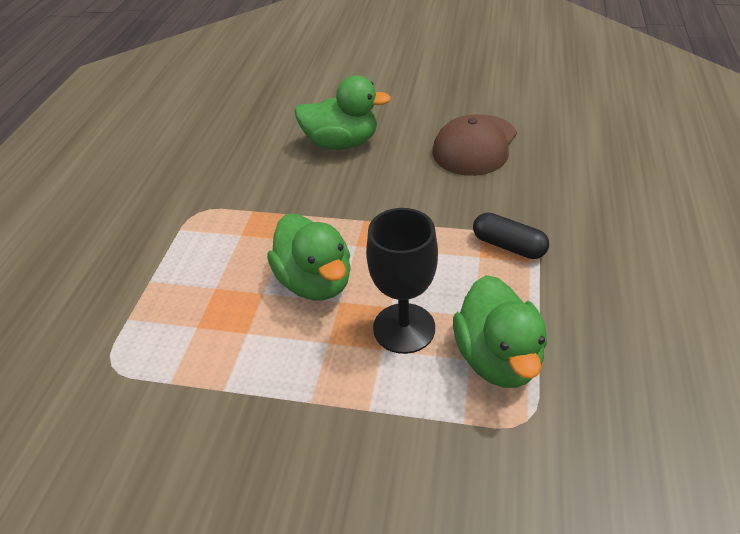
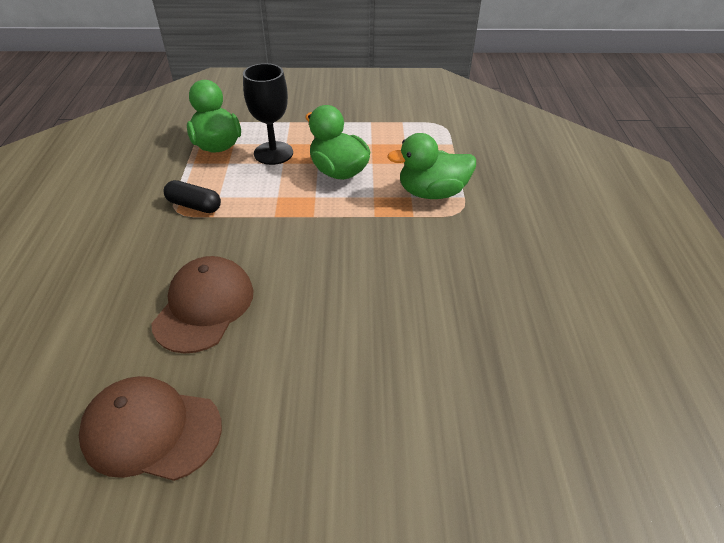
camera: 165 degrees right, 0 degrees up
(341, 143) = (357, 297): green duck -> green duck (432, 193)
(496, 85) = (151, 430): none -> brown cap

